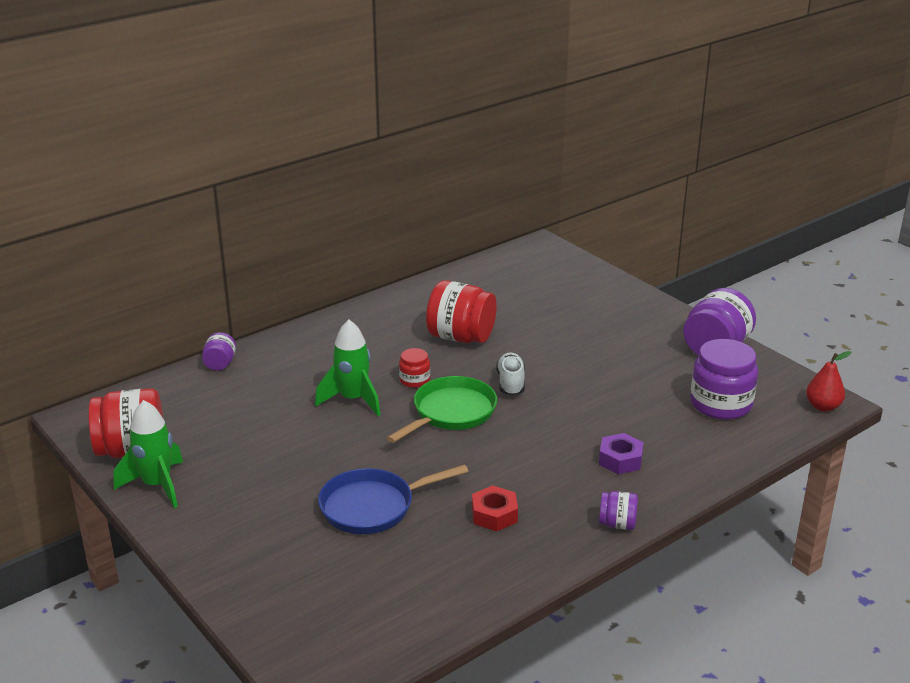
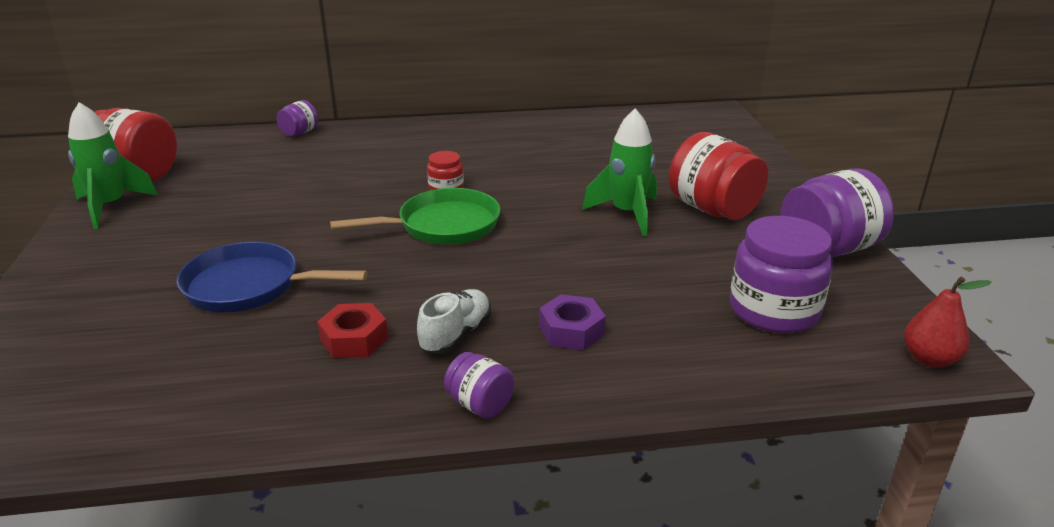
camera: 30 degrees right, 0 degrees up
(353, 400) = (367, 188): green rocket -> green rocket (627, 214)
(461, 337) = (539, 165): red jar -> red jar (713, 209)
(510, 383) = (539, 217): white shoe -> white shoe (456, 335)

